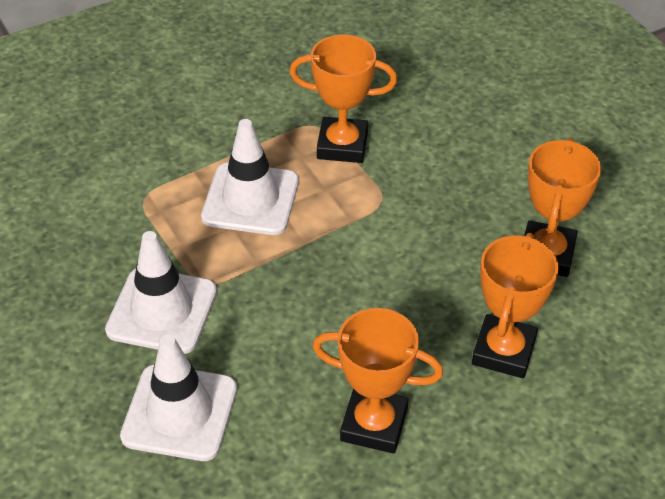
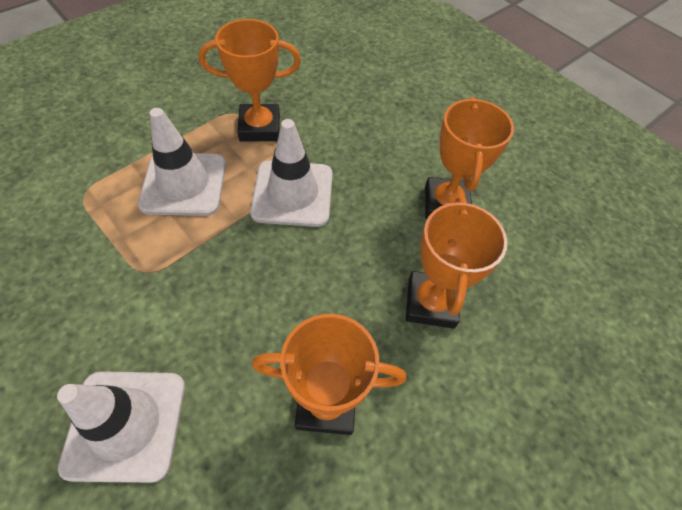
camera: 15 degrees left, 10 degrees up
(162, 311) = (104, 308): white traffic cone -> white traffic cone (292, 193)

